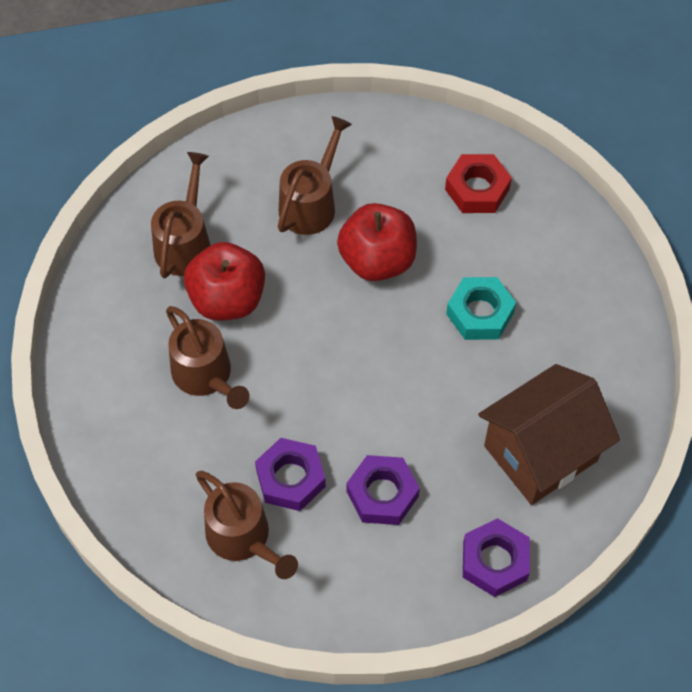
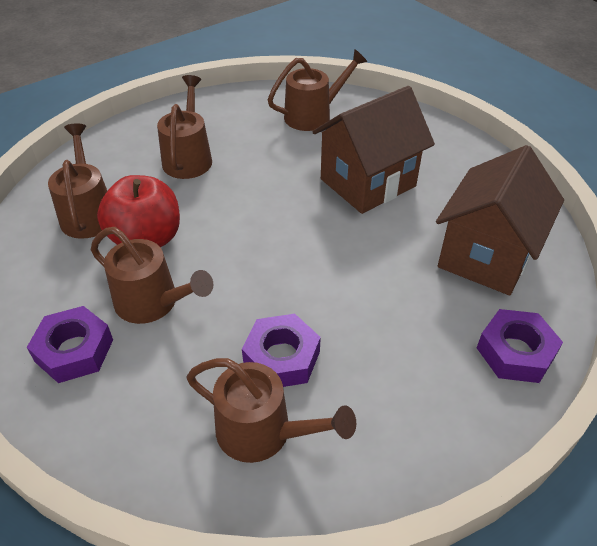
camera: 25 degrees left, 15 degrees down
(377, 260) = (264, 175): red apple -> none
(382, 494) = (377, 337): purple nut -> purple nut (74, 350)
(477, 189) = (313, 115): red nut -> brown watering can
(480, 313) = (368, 182): turquoise nut -> brown house

